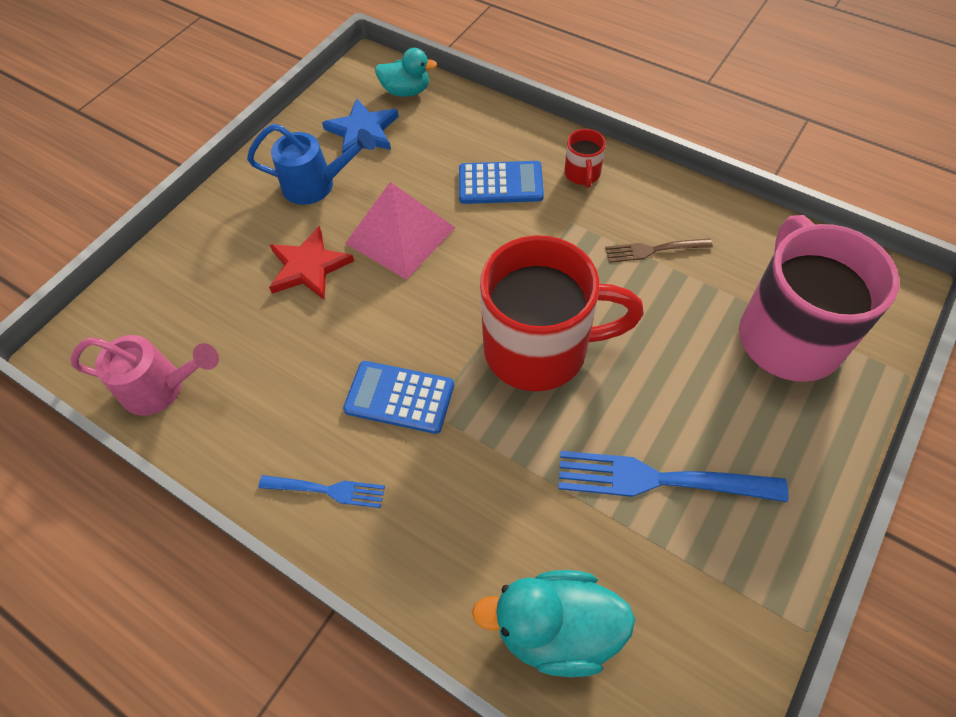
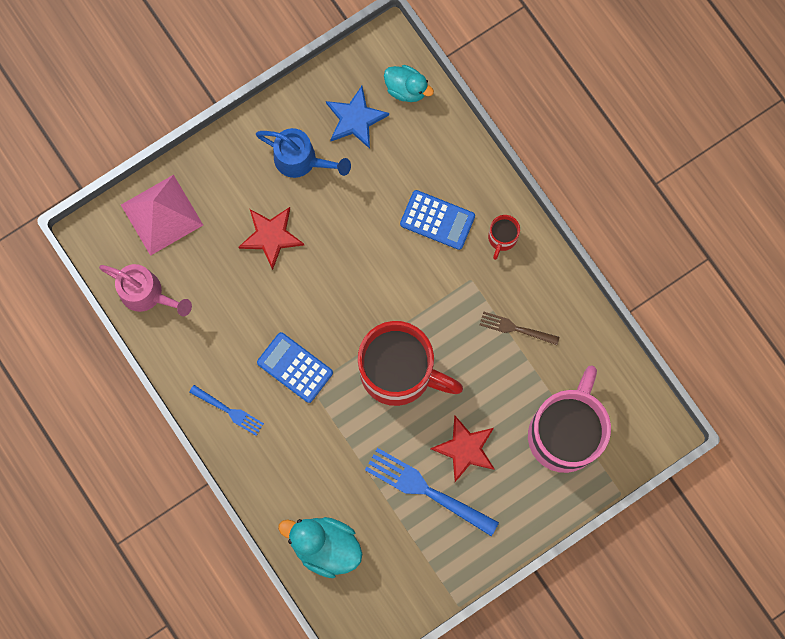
camera: 20 degrees right, 20 degrees up
(400, 235) = (345, 236): pink pyramid -> pink pyramid (162, 215)
(678, 404) = (465, 449): none -> red star

